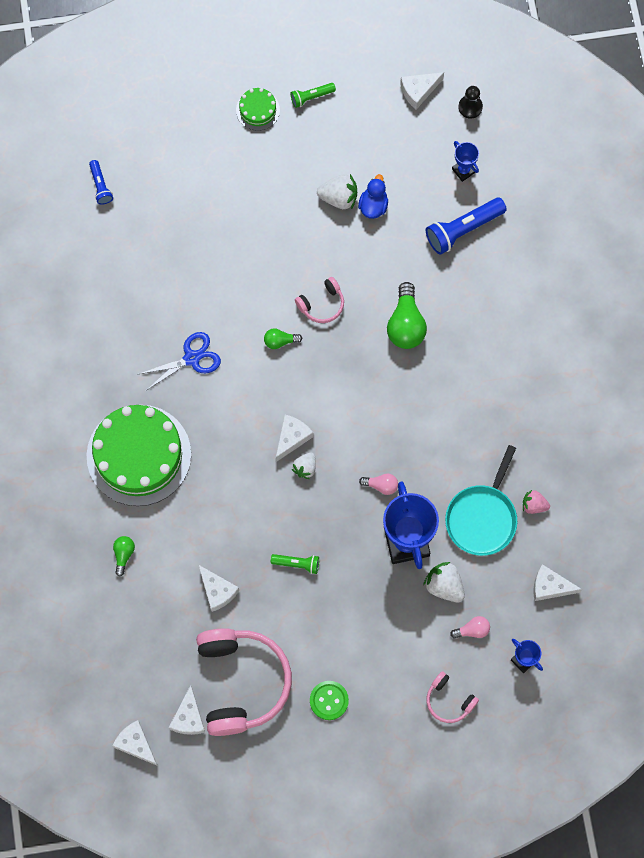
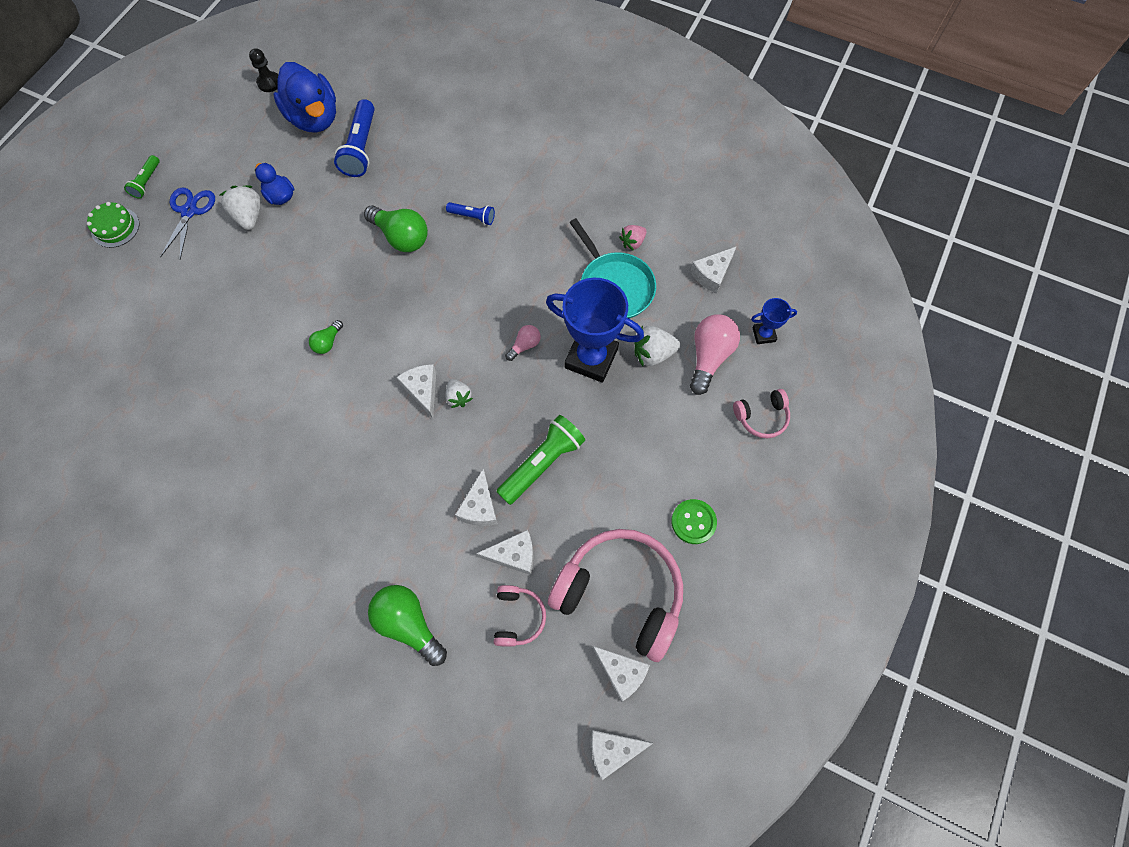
camera: 55 degrees left, 5 degrees down
(100, 186) = (45, 398): blue flashlight -> blue flashlight (472, 217)
(123, 554) = (408, 623): green light bulb -> green light bulb, size x1.90
(139, 455) = (323, 539): green cake -> none
(191, 358) = (276, 427): blue scissors -> blue scissors (189, 211)
(297, 564) = (542, 463): green flashlight -> green flashlight, size x1.82
(322, 304) = (326, 288): pink headphones -> pink headphones (518, 617)
(339, 198) = (249, 216): white strawberry -> white strawberry turned 60 degrees counterclockwise
(418, 91) = (221, 107): white cheese -> white cheese (480, 507)
(463, 170) = (314, 118): blue trophy -> blue duck
(472, 630) = (709, 357): pink light bulb -> pink light bulb, size x1.90

